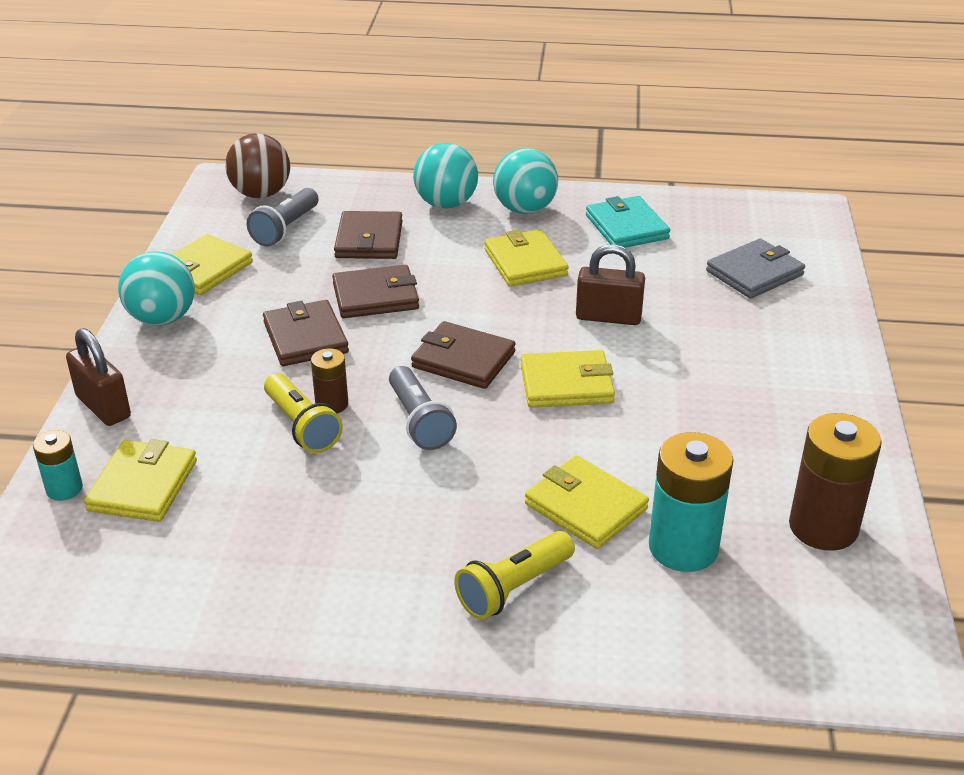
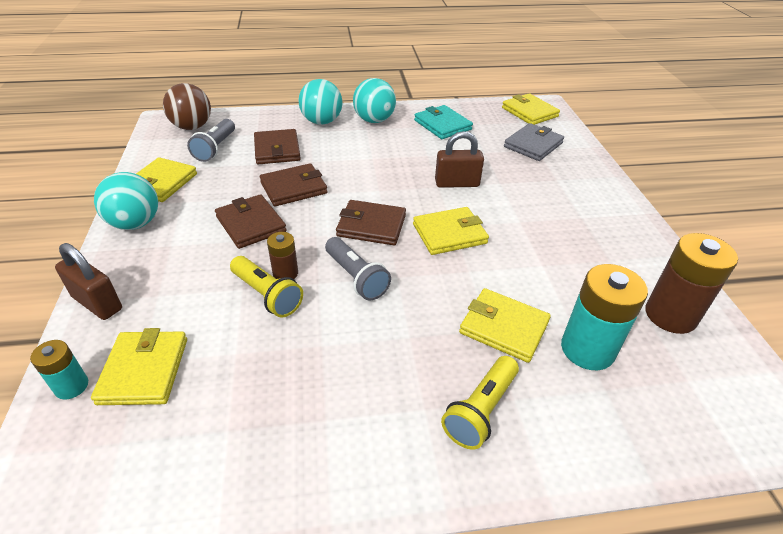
camera: 15 degrees left, 5 degrees up
(525, 262) = (388, 154): yellow wallet -> yellow wallet (529, 112)

